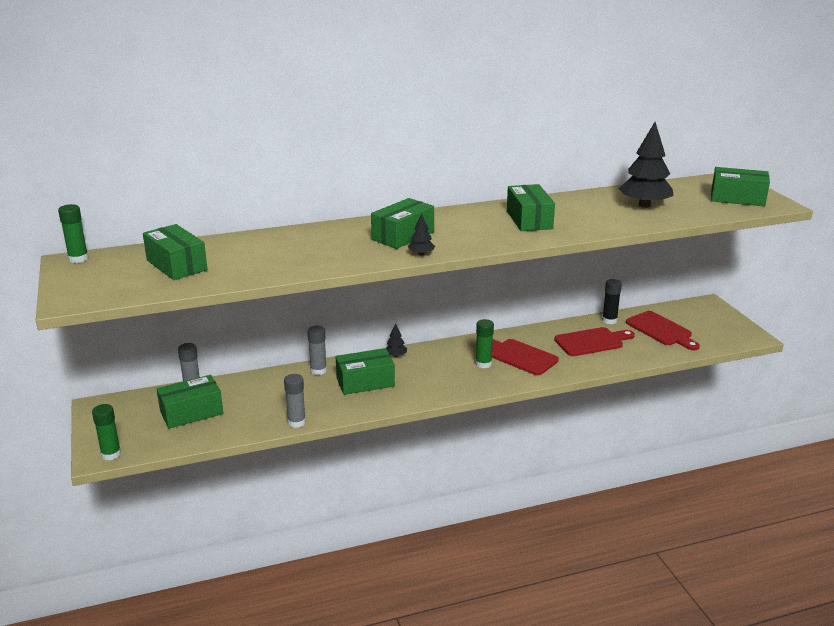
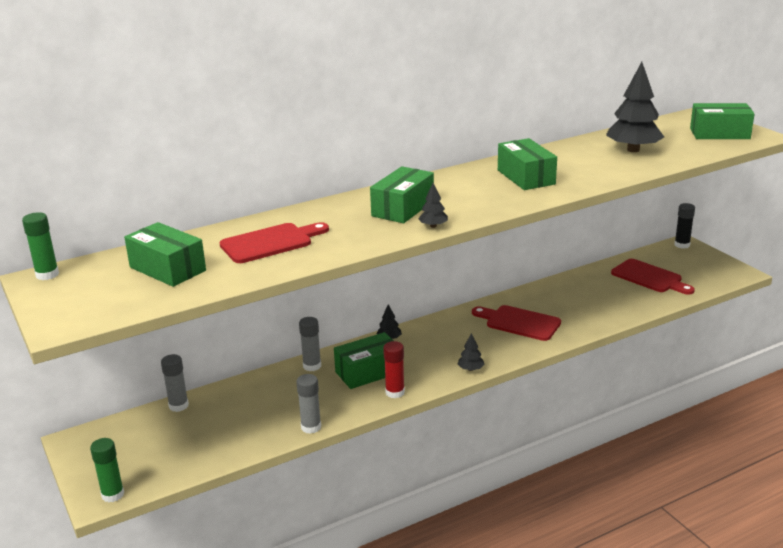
camera: 10 degrees left, 0 degrees up
(191, 412) = (188, 433): green box -> none
(381, 403) = (395, 392): none -> red glue stick
(457, 391) = (470, 369): none -> black tree
(483, 364) = (485, 335): green glue stick -> none
(591, 342) = (586, 298): red cutting board -> red cutting board (270, 243)
(609, 320) = (594, 273): black glue stick -> black glue stick (682, 245)

